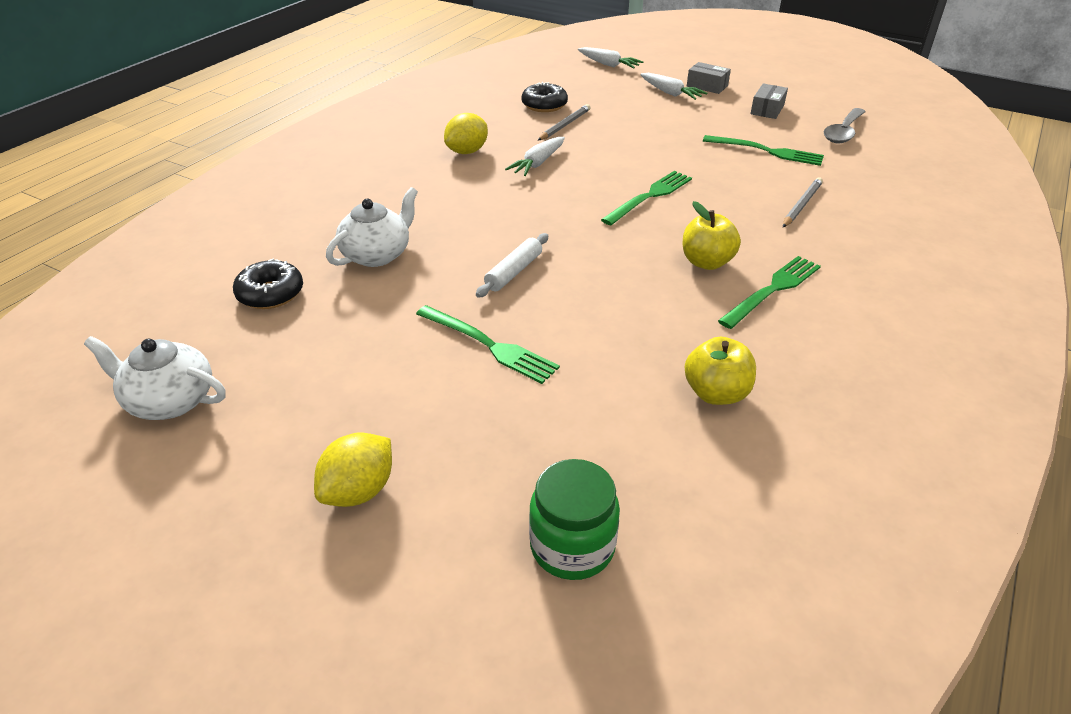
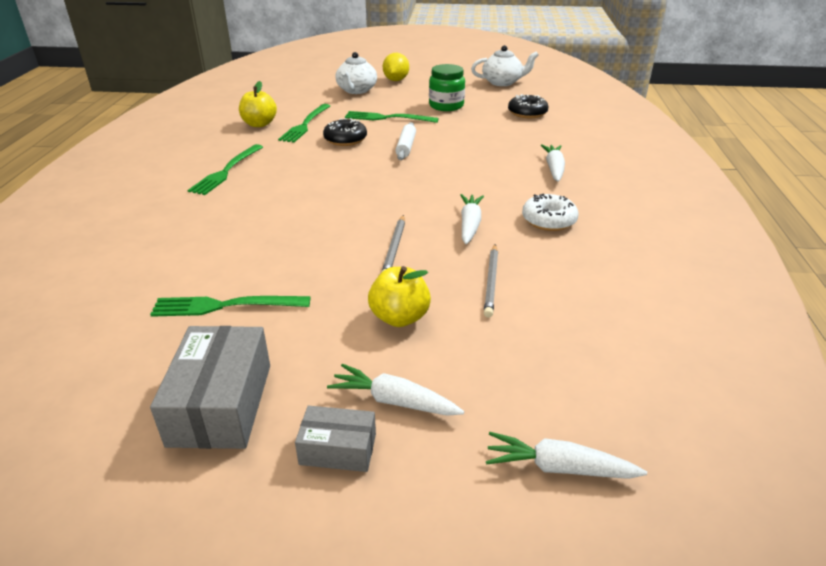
camera: 155 degrees right, 5 degrees down
(377, 254) = (500, 138): white teapot -> white teapot (356, 90)
(384, 196) = (554, 168): none -> white carrot
(467, 151) = (548, 220): yellow lemon -> white donut
(544, 105) = (550, 311): black donut -> black donut (345, 139)
(572, 546) = (307, 84): green jar -> green jar (446, 106)
(650, 196) = (341, 217): green fork -> green fork (305, 125)
(706, 262) = (277, 177): yellow apple -> yellow apple (399, 317)
(767, 109) = (221, 404): grey box -> grey box, size x1.75
(801, 205) = (192, 241): grey pencil -> grey pencil (394, 248)
(843, 132) = (103, 378): grey spoon -> none

